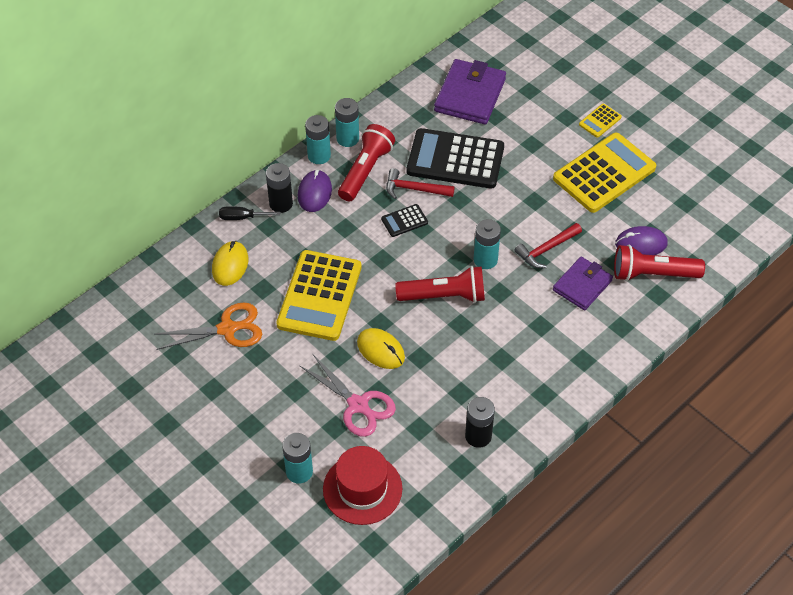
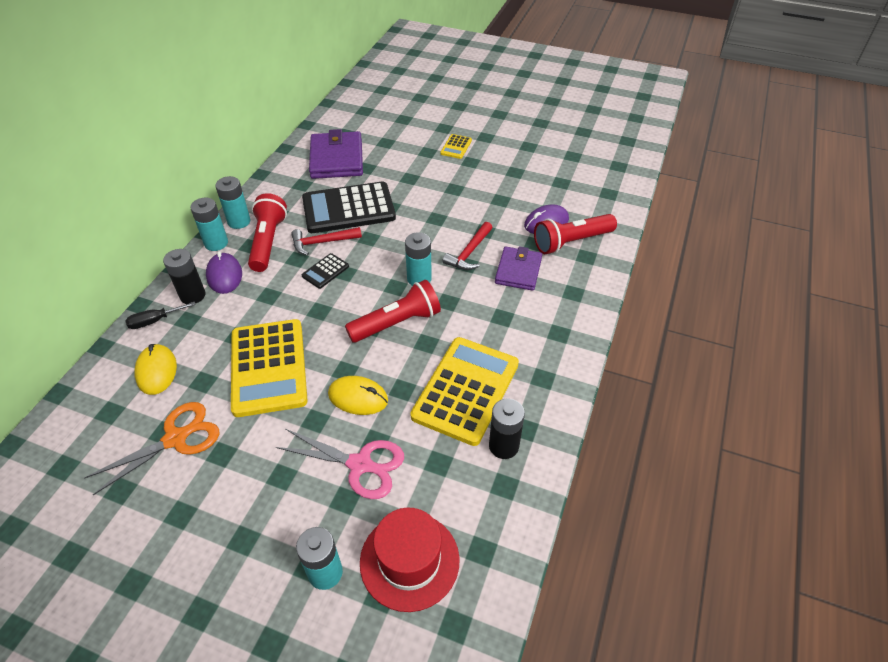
camera: 25 degrees left, 5 degrees down
(604, 173) = (482, 181): yellow calculator -> yellow calculator (465, 390)

